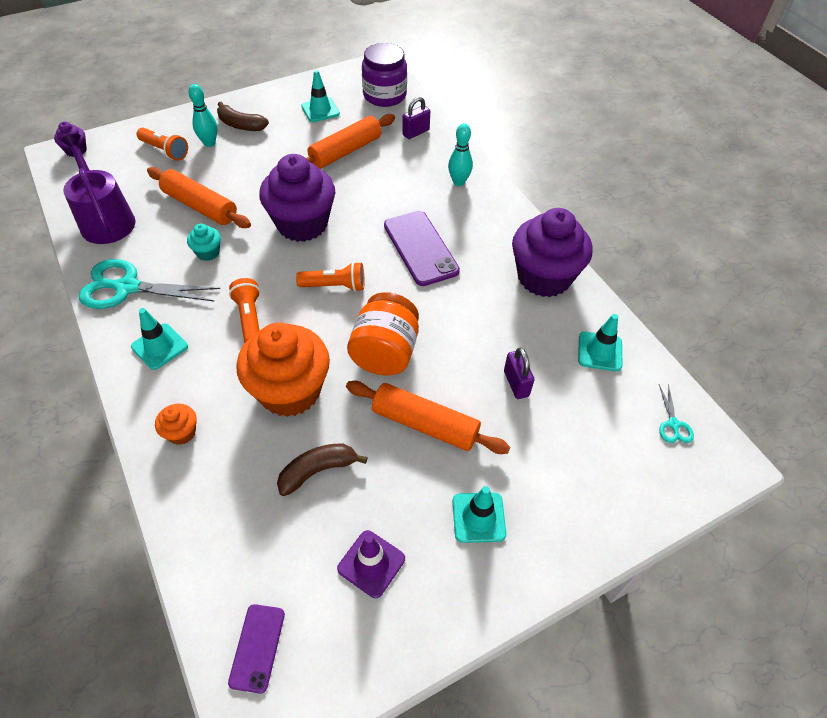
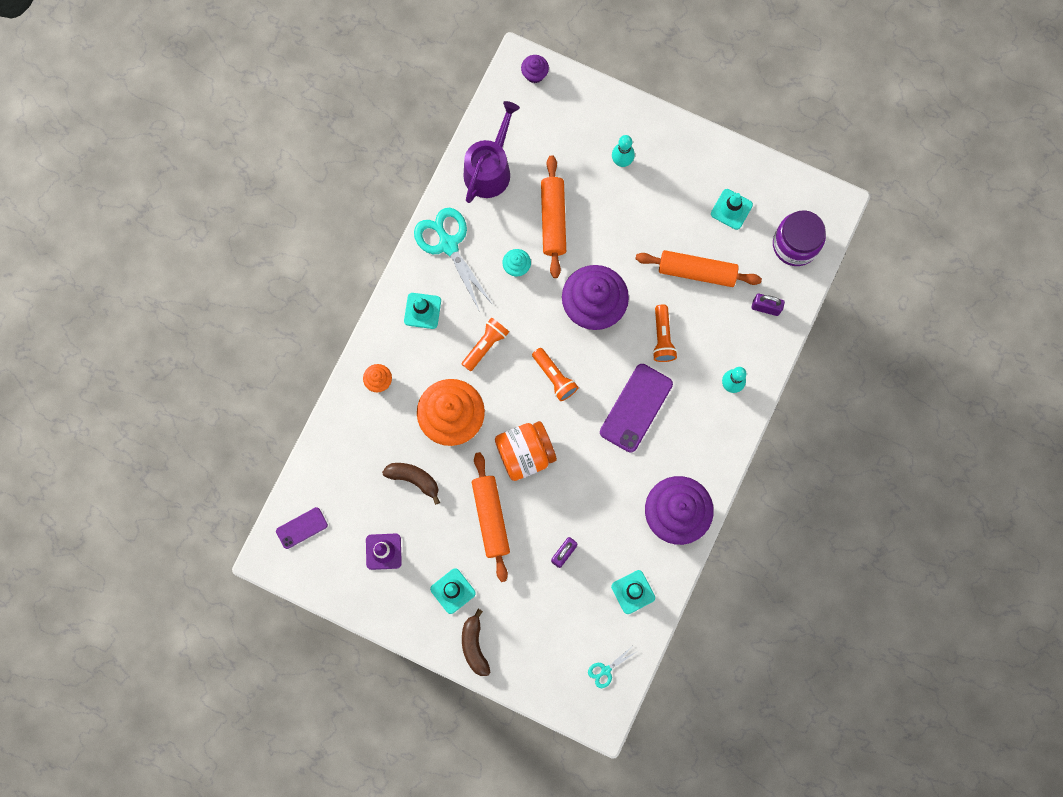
camera: 55 degrees right, 25 degrees up
(165, 151) = (587, 138): orange flashlight -> orange flashlight (662, 338)
(241, 125) = (661, 165): brown banana -> brown banana (474, 645)

